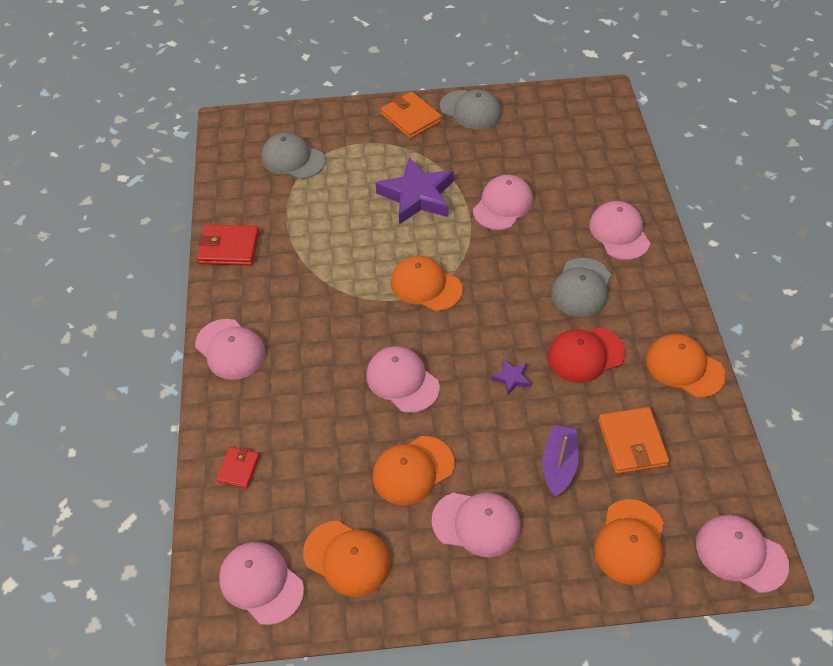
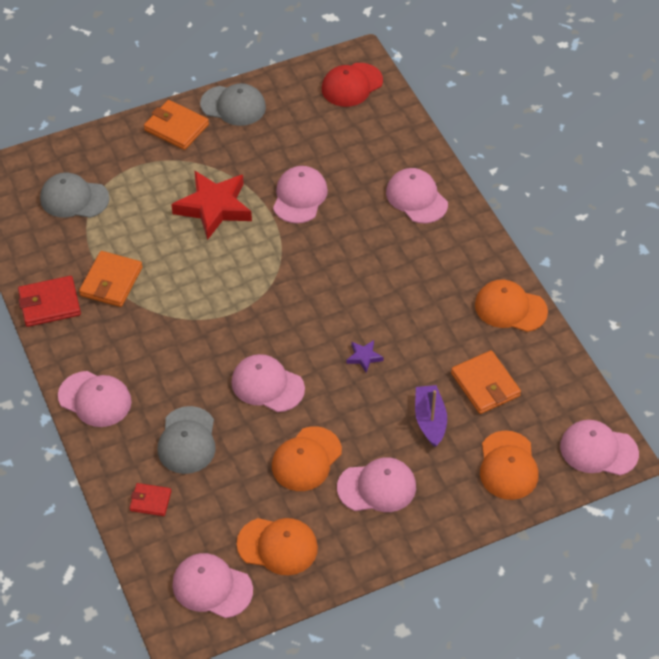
camera: 20 degrees left, 0 degrees up
(239, 469) = (150, 501): red wallet -> red wallet turned 75 degrees counterclockwise
(293, 241) = (111, 281): none -> orange wallet
(417, 196) = (214, 207): purple star -> red star
(426, 286) = (256, 293): orange cap -> none
(581, 288) = (399, 259): grey cap -> grey cap (187, 440)
(585, 355) = (422, 319): red cap -> red cap (352, 85)

